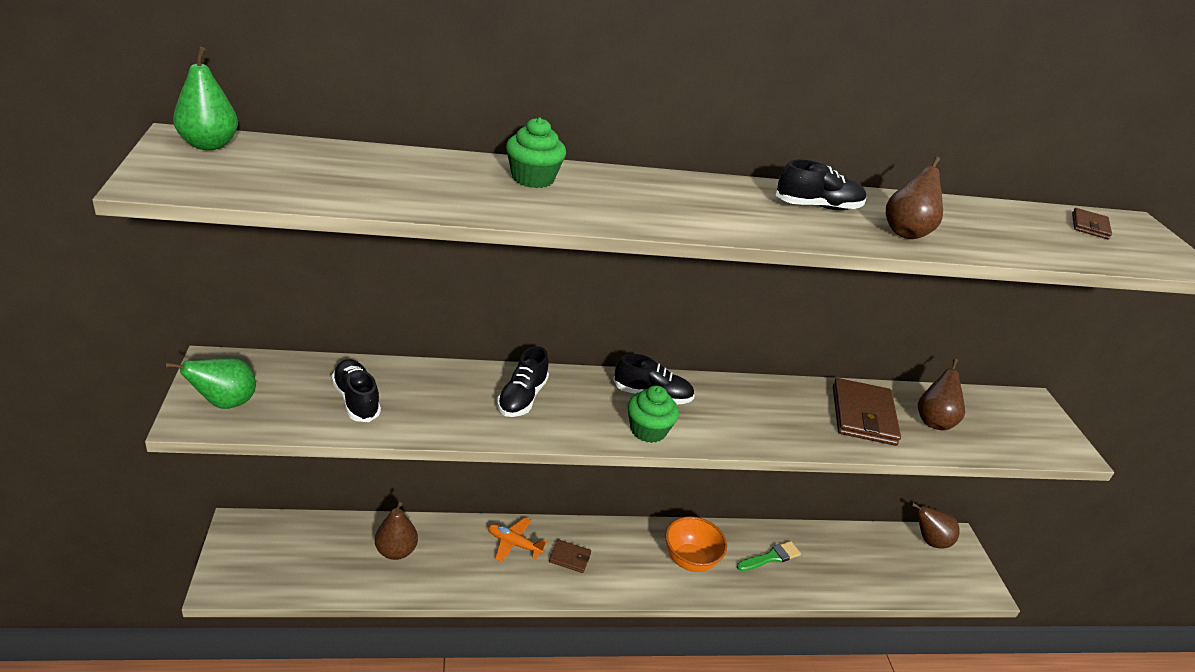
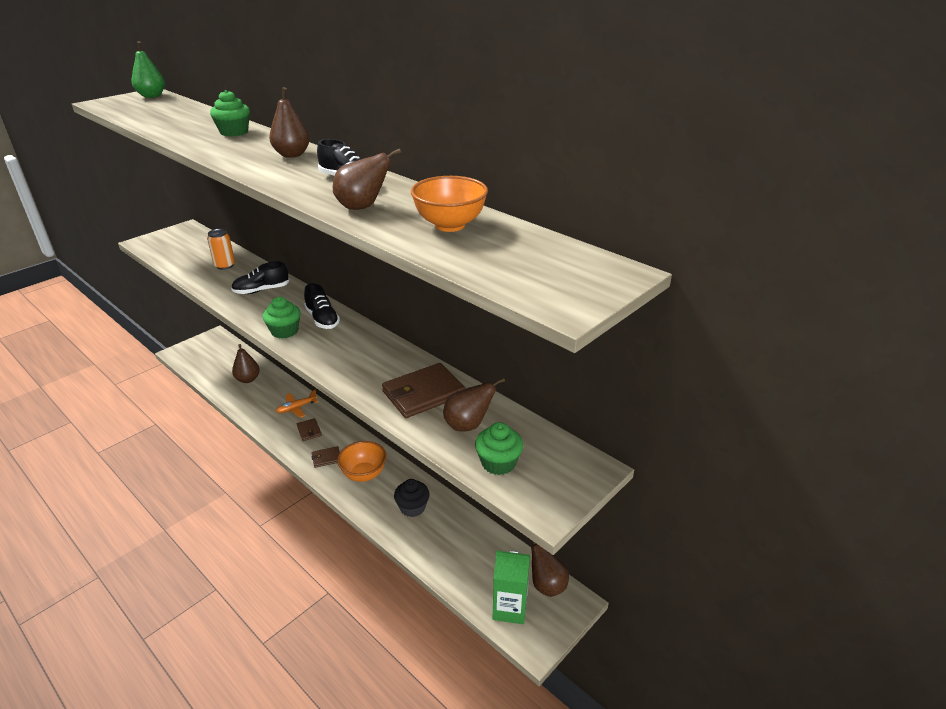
camera: 55 degrees right, 0 degrees up
(225, 403) = (161, 241): green pear -> none
(356, 400) = (201, 260): black shoe -> none
(406, 390) = (225, 265): none -> orange can
(514, 544) = (296, 408): orange plane -> orange plane turned 105 degrees counterclockwise
(685, 191) = (292, 155): none -> brown pear
(771, 557) = (412, 507): green brush -> black cupcake
(939, 578) = (510, 608): none -> green carton
(990, 224) = (450, 225): none -> orange bowl
(998, 437) = (498, 463): none -> green cupcake
(1089, 226) = (549, 256): brown wallet -> brown wallet (326, 458)

